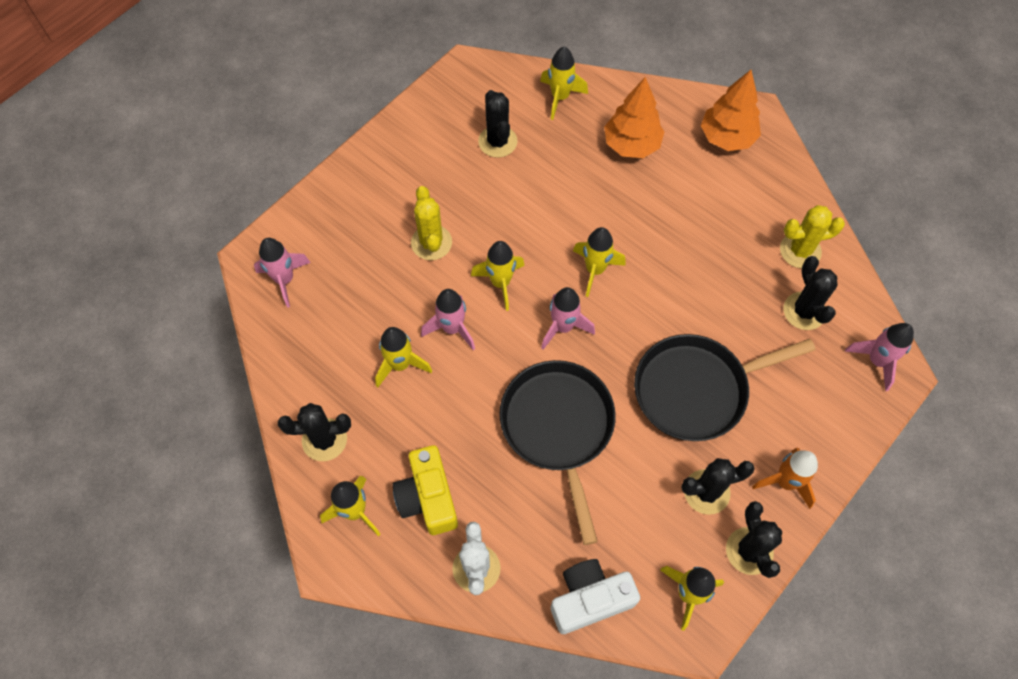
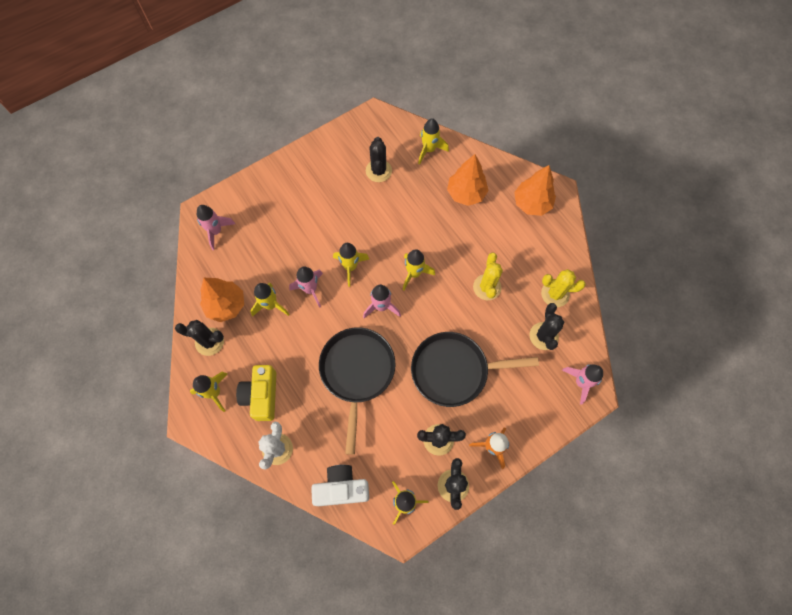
camera: 15 degrees right, 5 degrees up
(333, 381) = (226, 305): none -> orange tree
(431, 242) = (315, 229): yellow cactus -> yellow cactus (487, 287)

